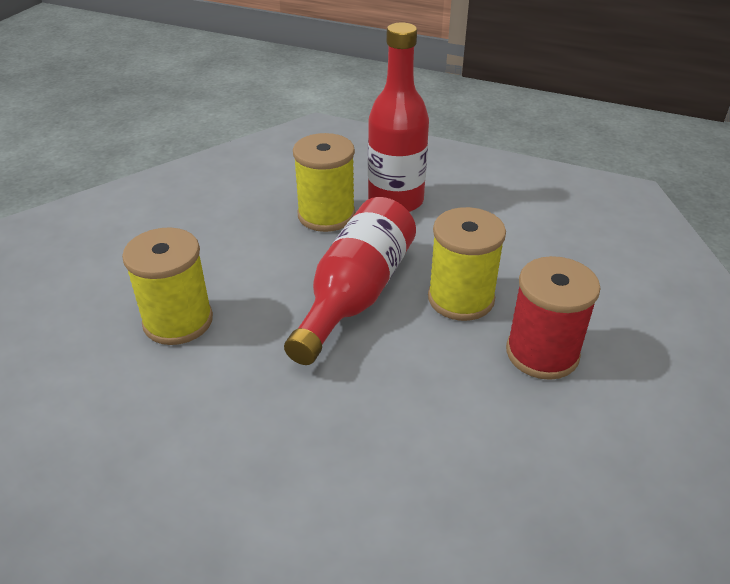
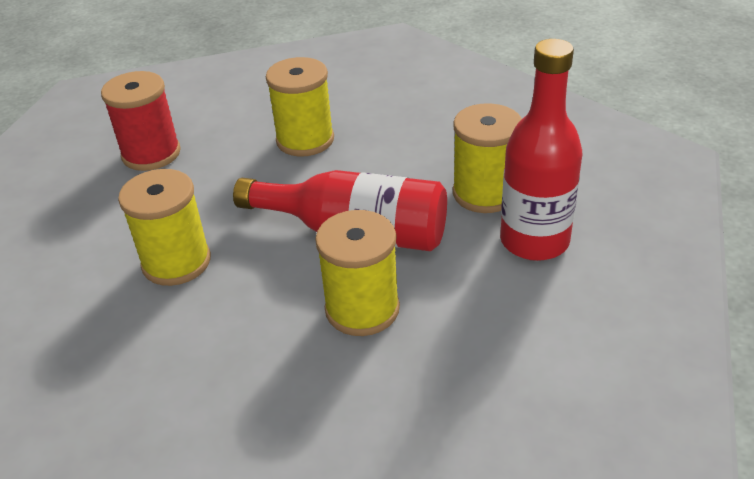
camera: 85 degrees right, 0 degrees up
(367, 437) = (176, 262): none -> yellow spool
(542, 353) = (281, 379): red spool -> red spool (151, 154)

